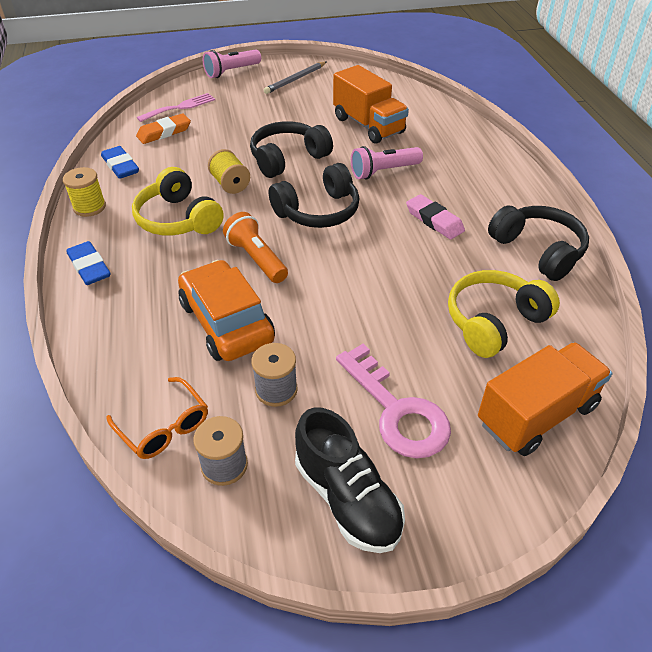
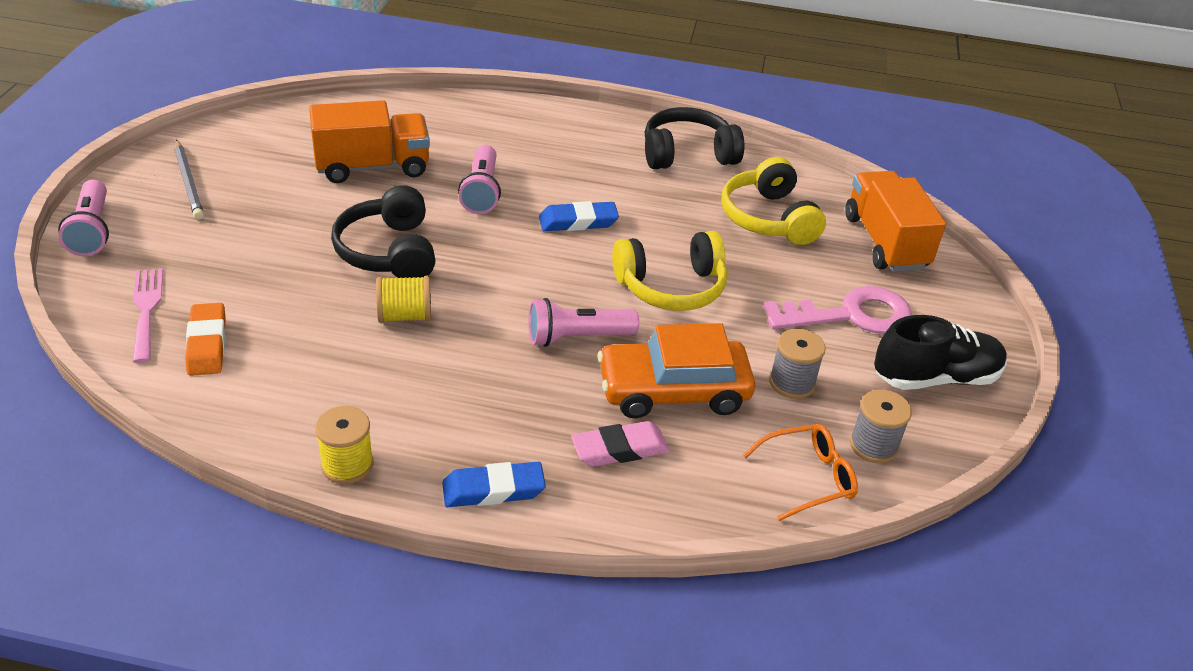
camera: 70 degrees left, 5 degrees down
(120, 166) = (261, 410): blue eraser -> blue eraser (578, 221)
(178, 219) = (447, 382): yellow headphones -> yellow headphones (671, 287)
(257, 259) = (577, 337): orange flashlight -> pink flashlight
(318, 211) = (521, 264): black headphones -> none
(434, 220) = (598, 193): pink eraser -> pink eraser (619, 449)

